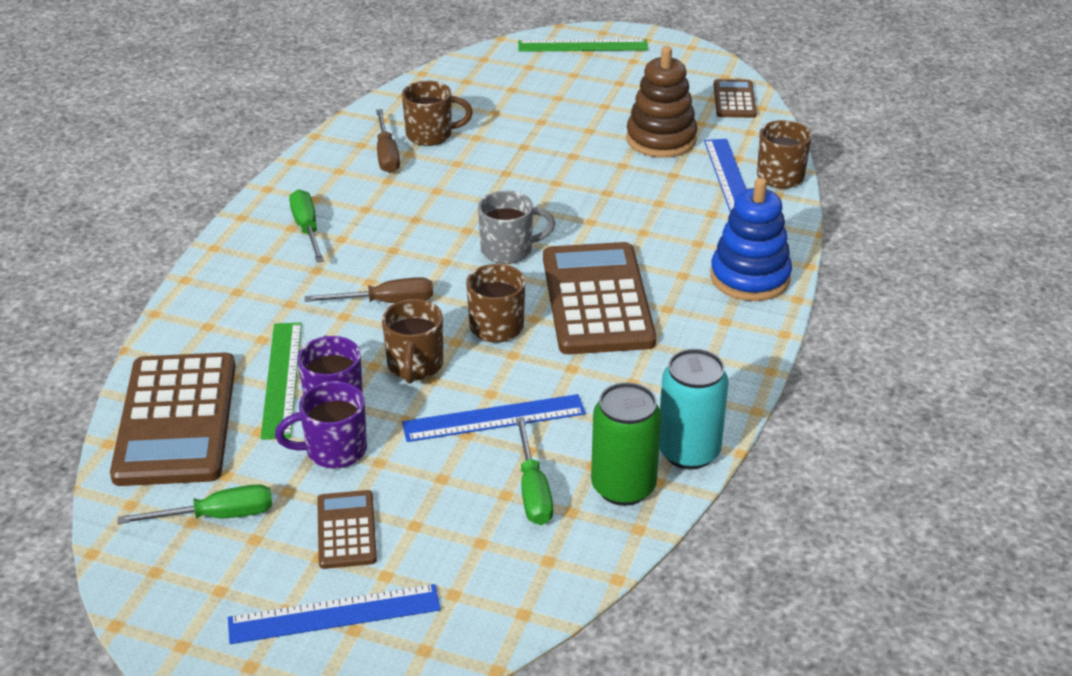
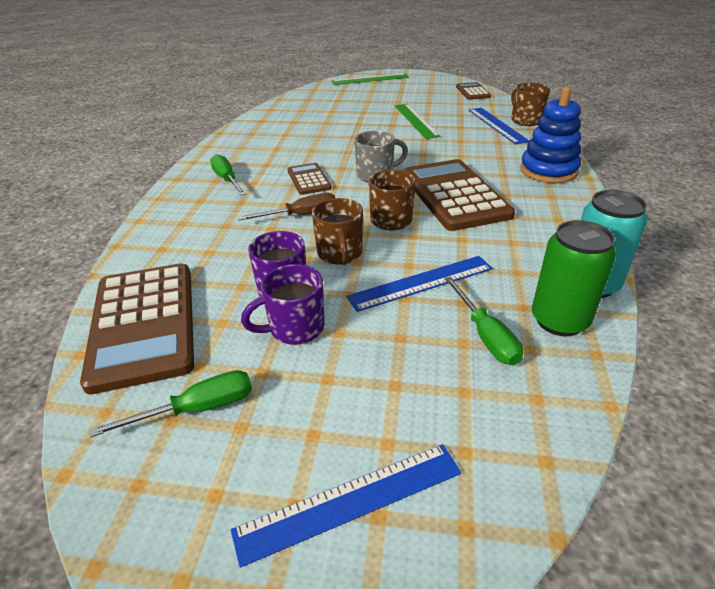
camera: 10 degrees left, 0 degrees up
(282, 379) = (233, 278): green ruler -> green ruler (416, 120)
(346, 530) = (331, 401): brown calculator -> brown calculator (309, 179)
(386, 155) = (270, 136): brown screwdriver -> none
(431, 135) = (296, 124): brown mug -> none
(661, 139) = (442, 112): brown stacking toy -> none

